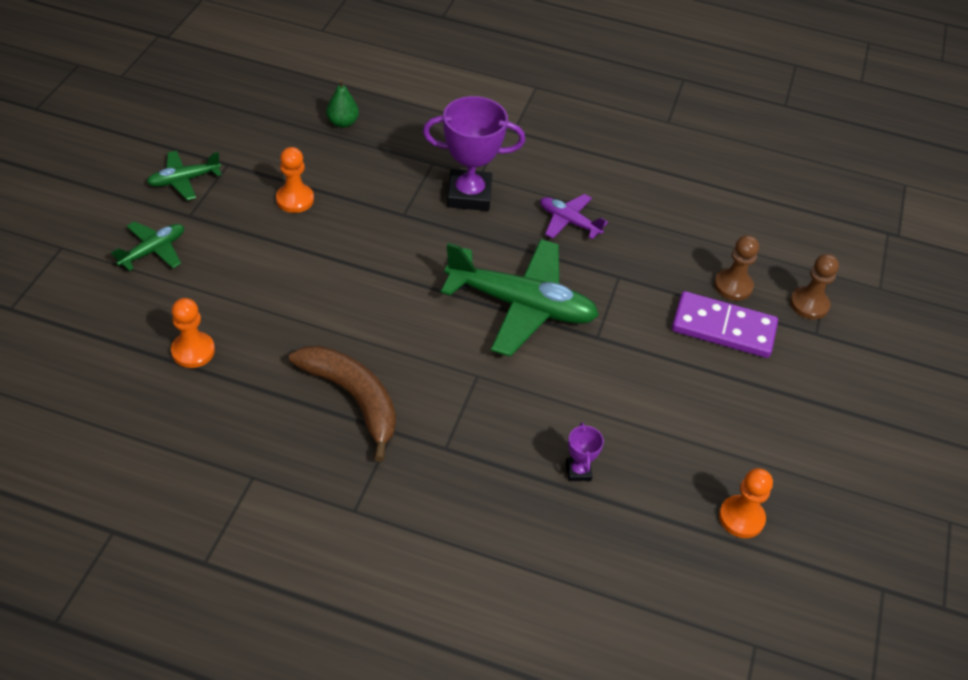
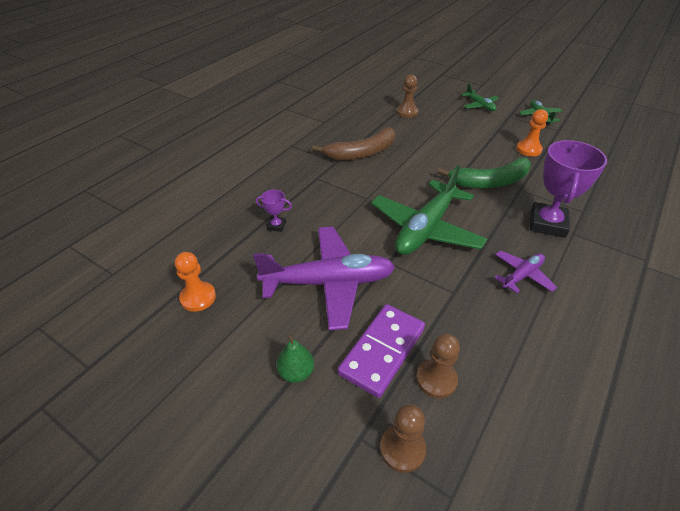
camera: 110 degrees right, 5 degrees down
(193, 351) = (407, 112): orange pawn -> brown pawn
(342, 123) = (618, 175): green pear -> green pear (296, 372)
(394, 242) = (490, 182): none -> green banana
(656, 388) = (329, 283): none -> purple plane

